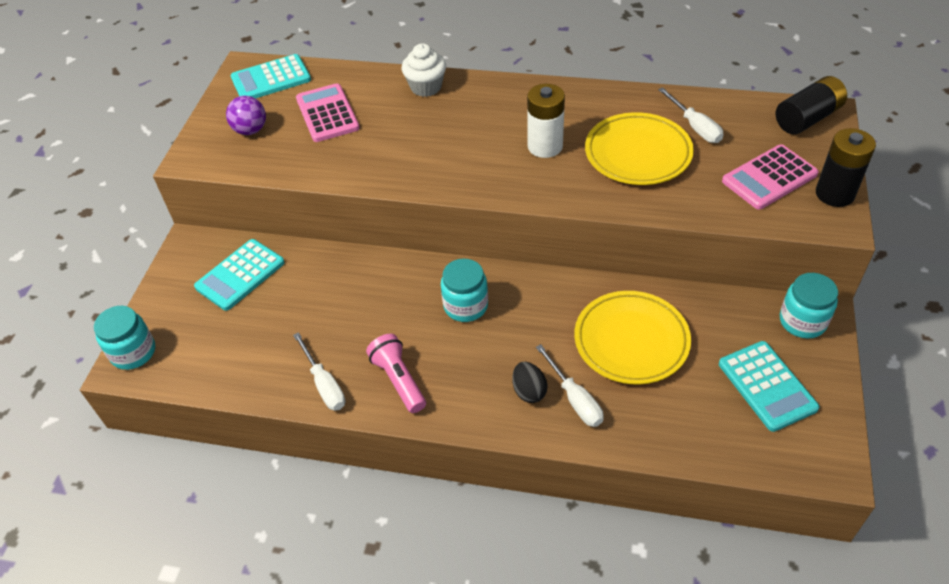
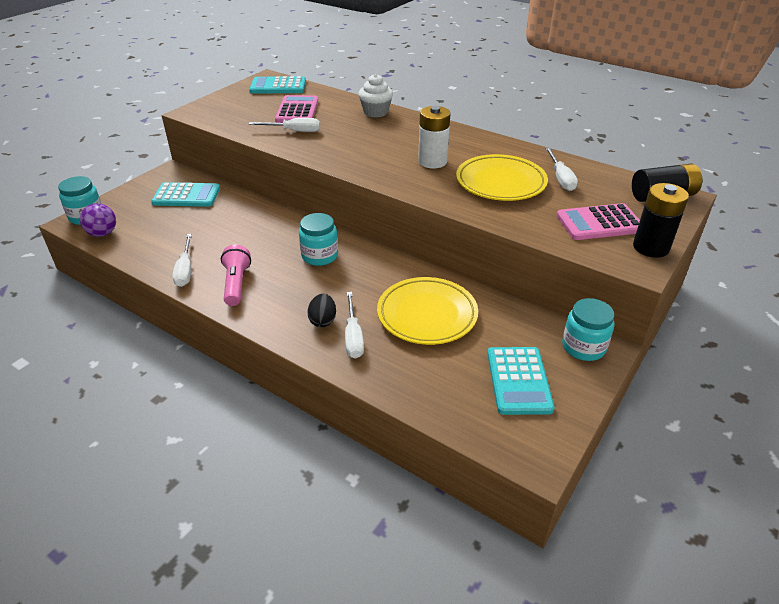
camera: 20 degrees right, 10 degrees down
(240, 275) = (186, 196): turquoise calculator -> turquoise calculator turned 150 degrees counterclockwise
(250, 130) = (241, 107): purple ball -> purple ball (103, 233)
(349, 150) = (294, 131): none -> white screwdriver

